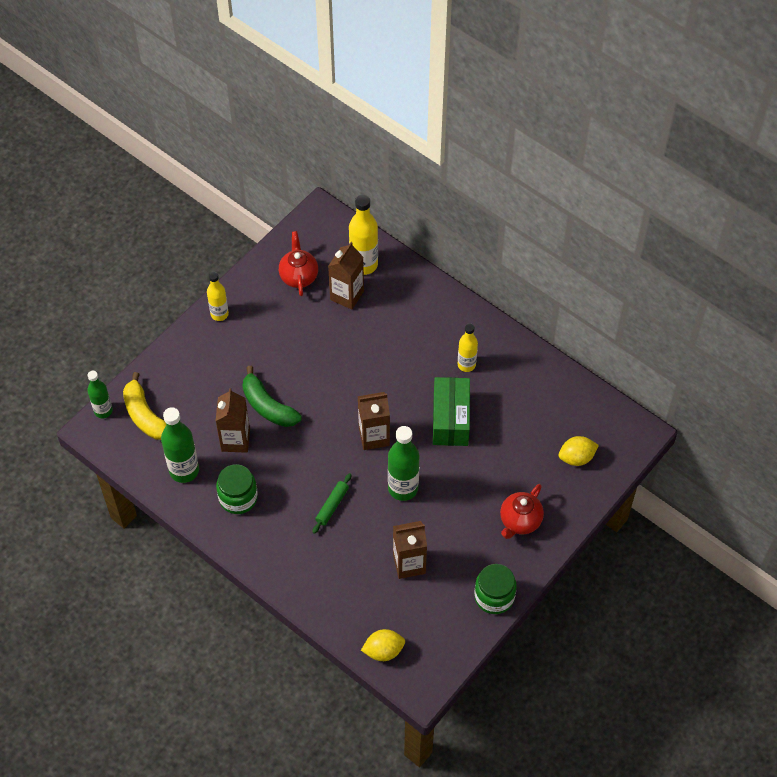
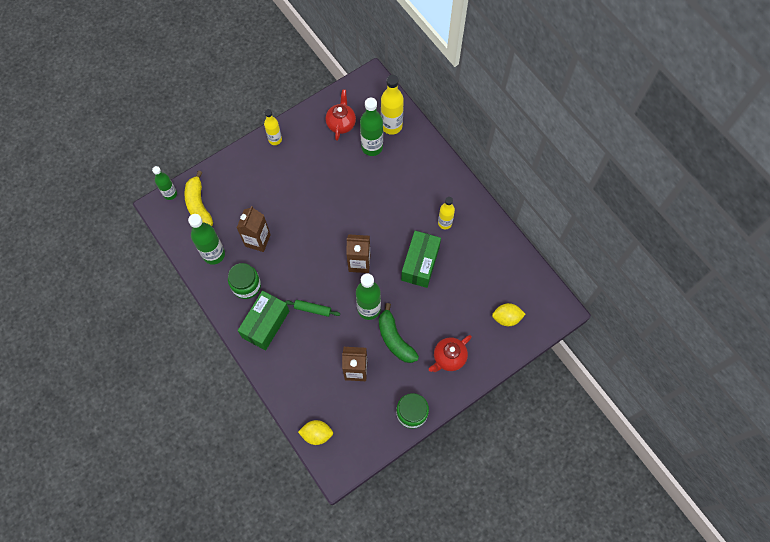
camera: 15 degrees right, 10 degrees up
(268, 406) = (289, 219): green banana -> green banana (395, 339)
(277, 537) = (265, 324): none -> green box
(332, 505) = (313, 309): green rolling pin -> green rolling pin turned 60 degrees clockwise
(347, 295) = (372, 147): brown carton -> green bottle

